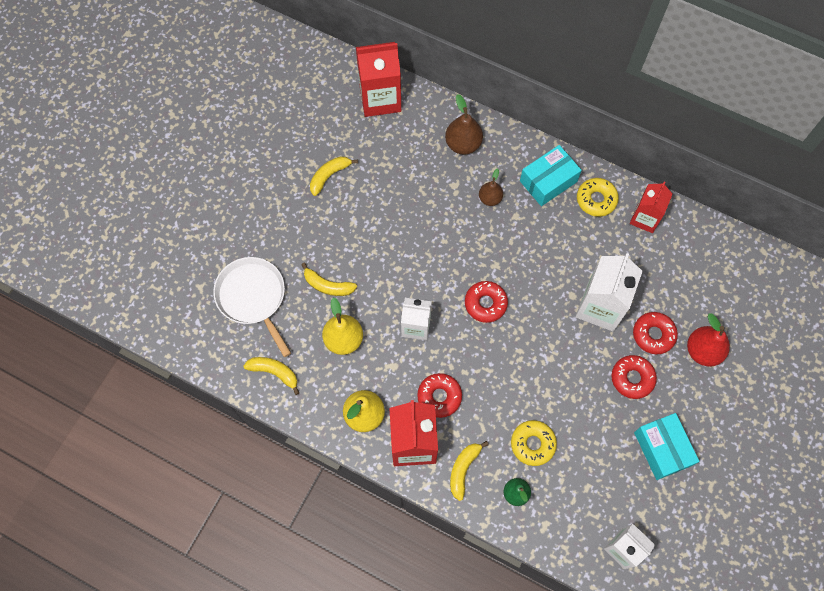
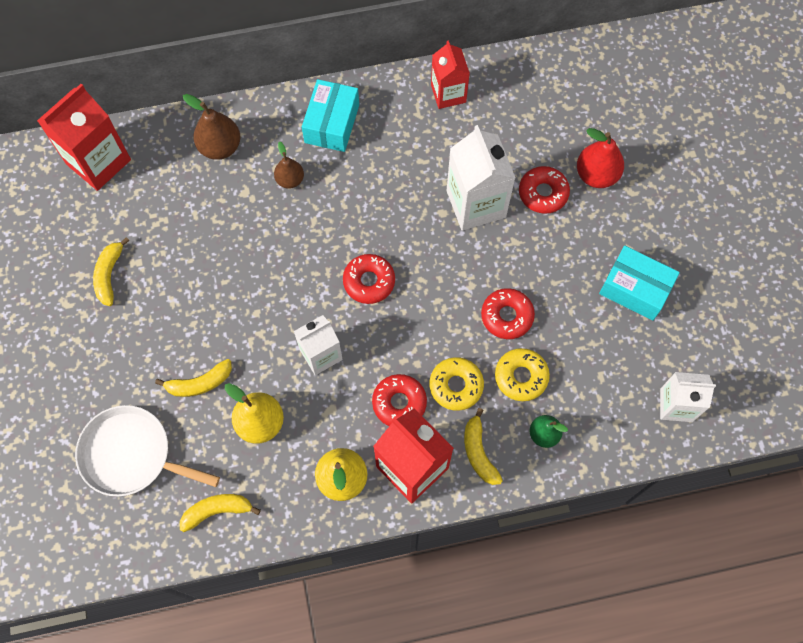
camera: 40 degrees left, 0 degrees up
(596, 200) = (390, 109): yellow donut -> yellow donut (456, 386)
(632, 378) = (557, 247): red donut -> red donut (507, 316)

